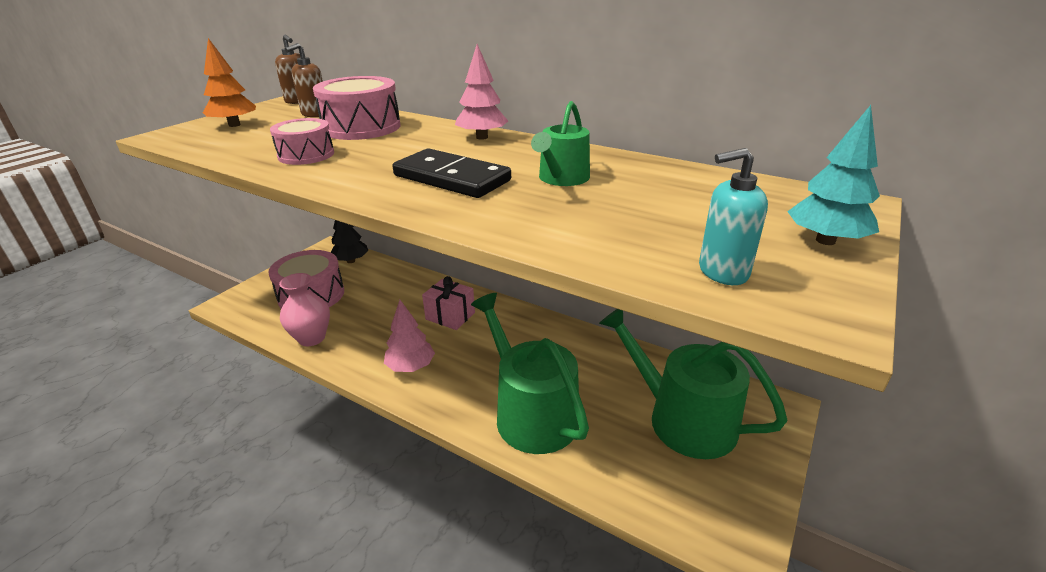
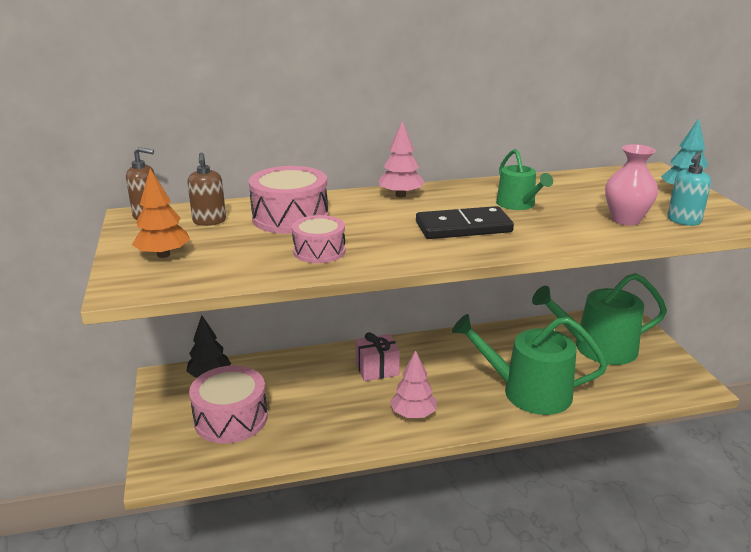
camera: 45 degrees left, 5 degrees down
(311, 338) = (301, 444): pink vase -> pink vase (625, 220)

